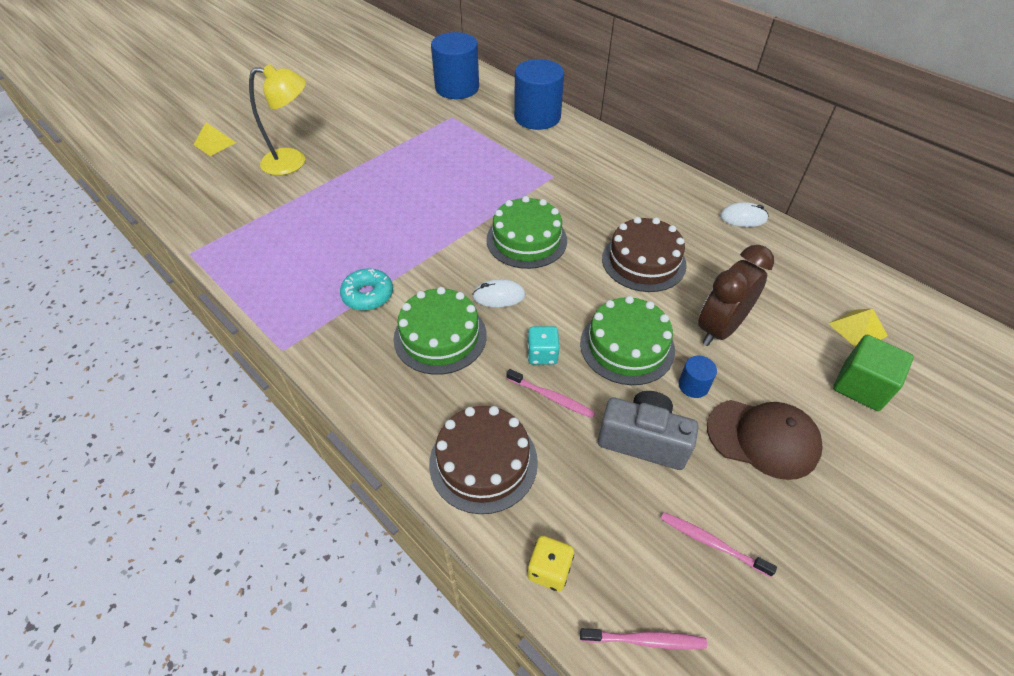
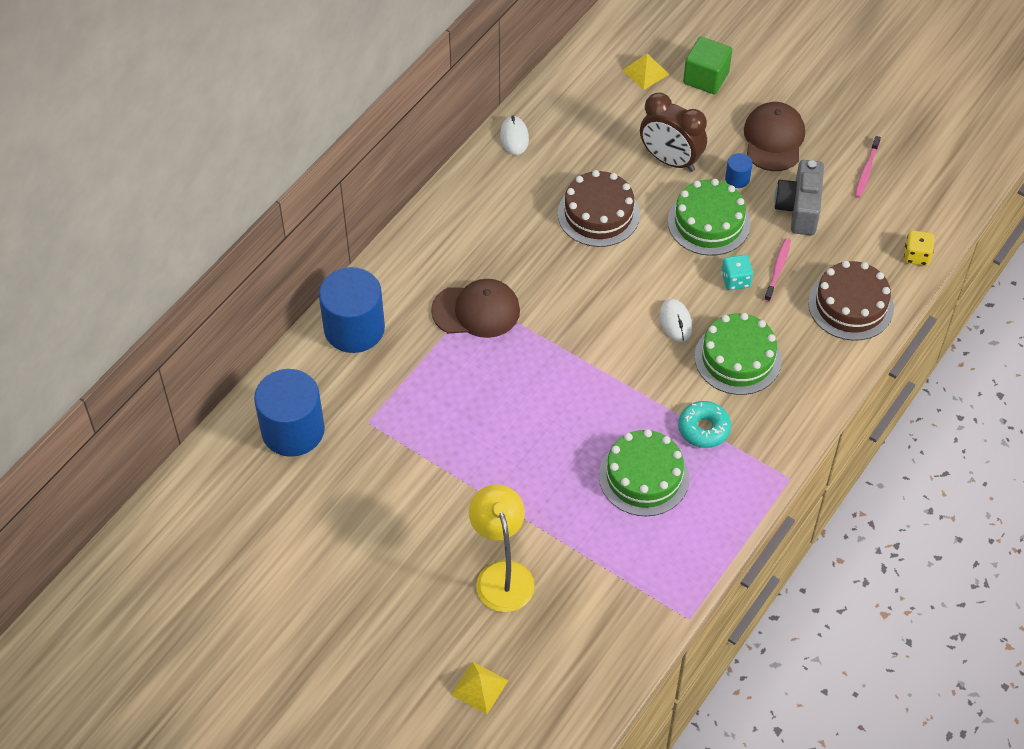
camera: 100 degrees left, 5 degrees up
(526, 240) = (590, 310): green cake -> green cake (644, 476)
(541, 175) = (476, 311): none -> brown cap
(645, 640) = (941, 204): pink toothbrush -> none

